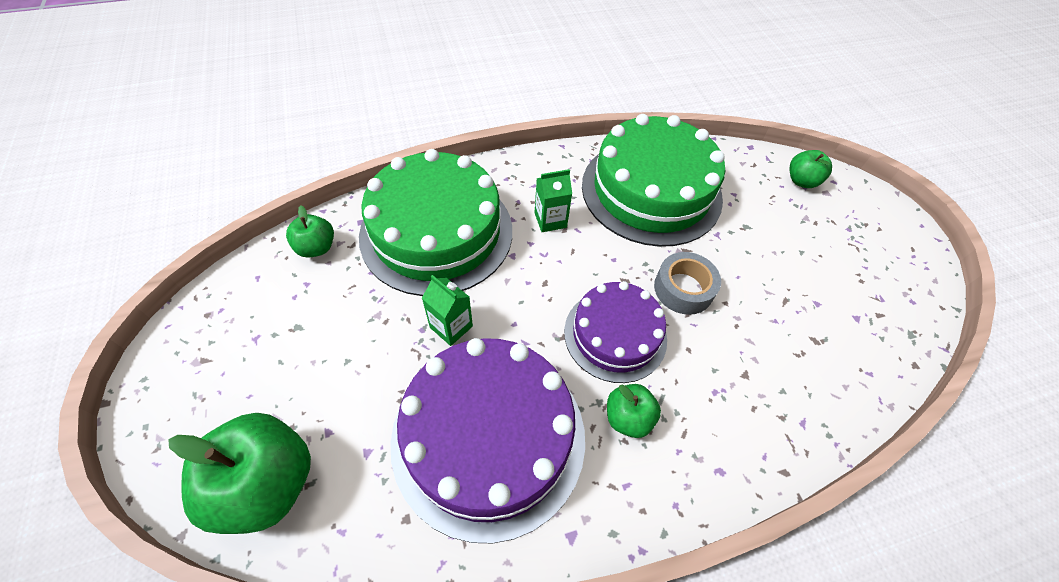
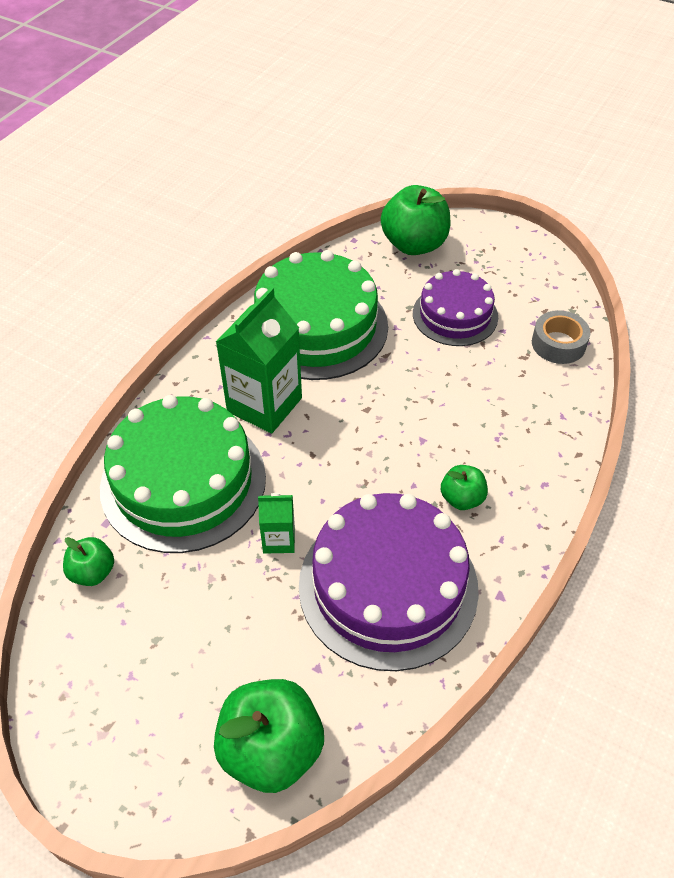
camera: 40 degrees left, 5 degrees down
(550, 220) = (264, 405): green carton -> green carton, size x1.98
(615, 335) = (399, 452): purple cake -> purple cake (455, 315)
(683, 289) = (412, 385): grey tape -> grey tape (558, 344)
(801, 181) = (414, 245): green apple -> green apple, size x1.88

